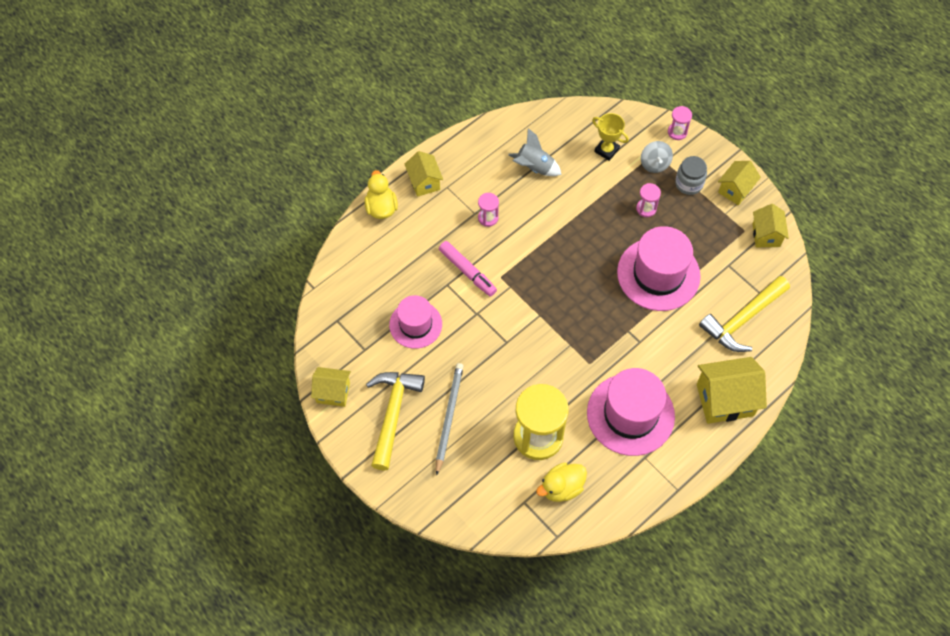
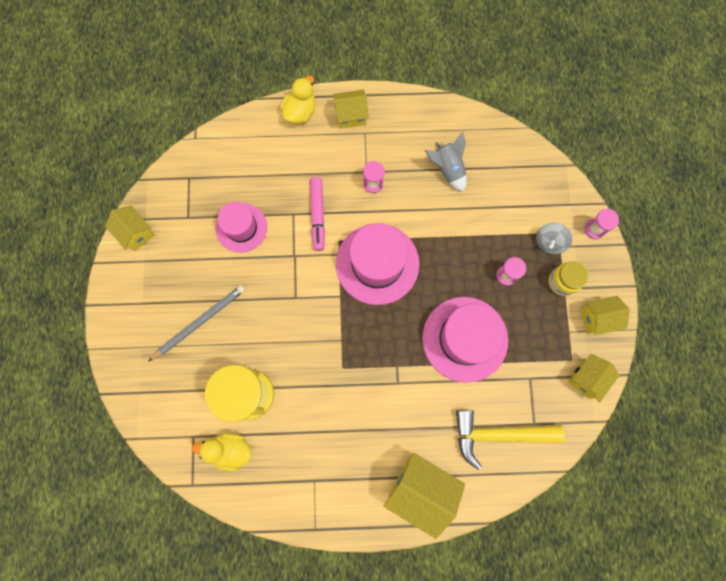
camera: 40 degrees right, 15 degrees up
(393, 413) = (163, 285): yellow hammer -> none
(424, 182) = (351, 115): yellow house -> yellow house turned 60 degrees clockwise
(606, 150) = (520, 199): yellow trophy -> none
(630, 414) = (335, 436): pink hat -> pink hat (377, 264)
(689, 184) = (562, 282): grey jar -> yellow jar

